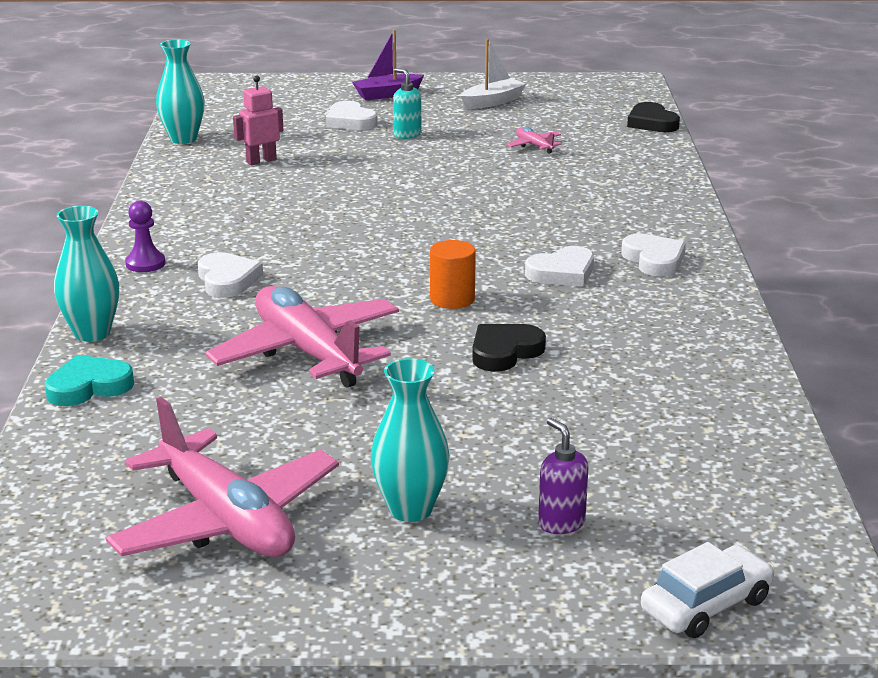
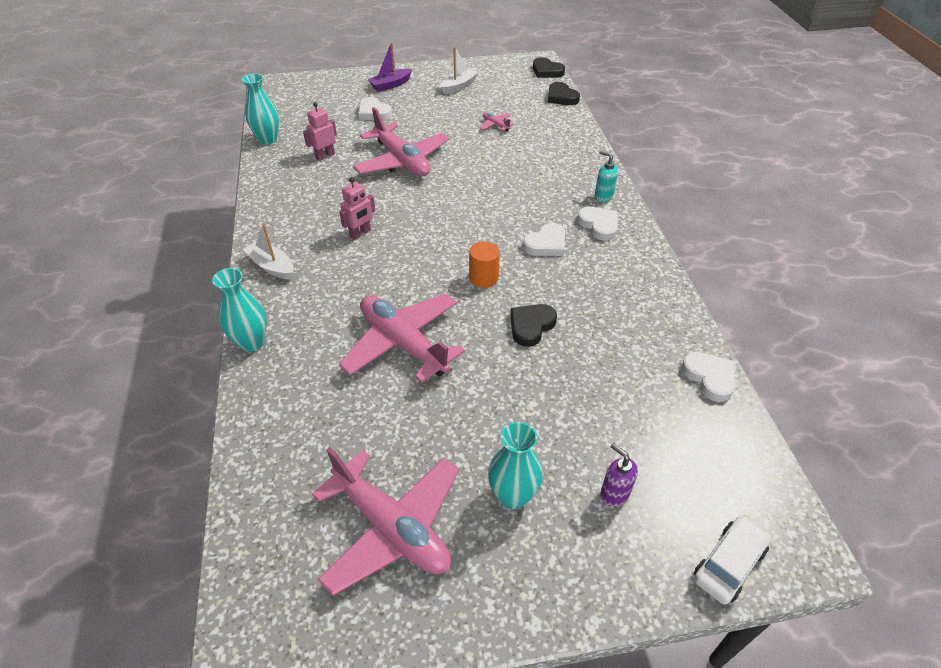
camera: 10 degrees left, 20 degrees up
(89, 386) = (262, 399): turquoise heart -> none
(145, 263) = (272, 266): purple pawn -> white boat
(227, 280) = (331, 276): white heart -> white heart (709, 377)
(285, 241) = (360, 233): none -> pink robot
(374, 174) = (402, 161): none -> pink plane
(407, 135) = (413, 122): turquoise soap dispenser -> turquoise soap dispenser (603, 196)
(640, 94) = (547, 71): none -> black heart

